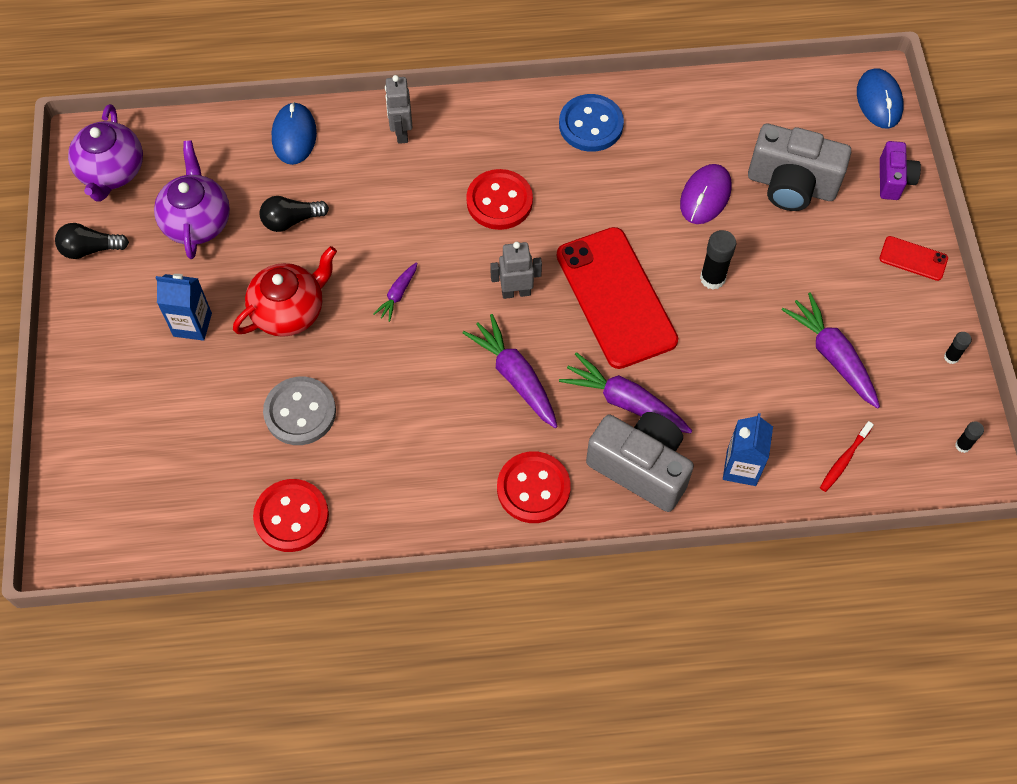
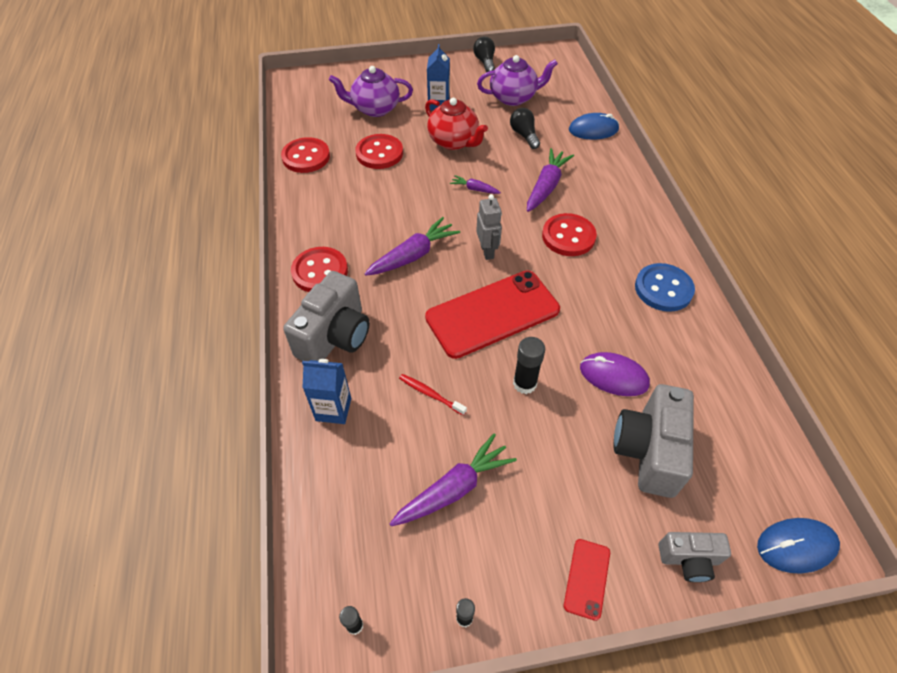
camera: 85 degrees right, 10 degrees down
(112, 172) = (541, 63): purple teapot -> purple teapot (375, 109)
(300, 412) = (379, 153): grey button -> red button
(401, 132) = (614, 179): grey robot -> none
(624, 401) = (395, 323): purple carrot -> purple carrot (546, 186)
(844, 460) = (339, 498): red toothbrush -> red toothbrush (430, 394)
(893, 180) = (688, 559): purple camera -> grey camera

